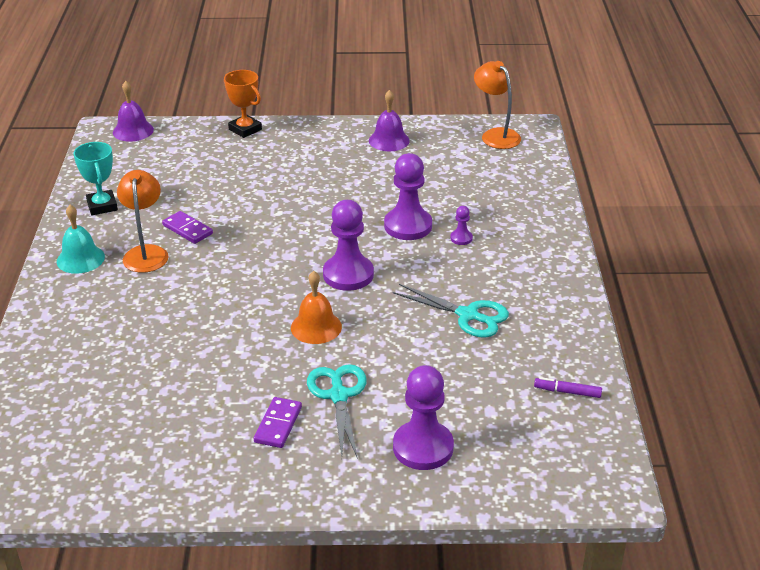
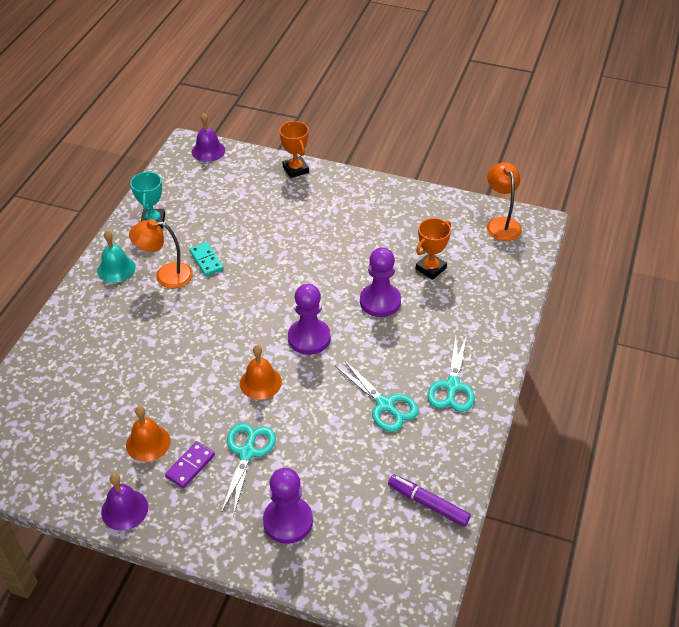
camera: 20 degrees right, 10 degrees up
(146, 253) = (166, 275): orange lamp -> orange lamp turned 105 degrees counterclockwise
(187, 229) = (206, 260): purple domino -> turquoise domino
(214, 415) = (148, 443): none -> orange bell
(389, 140) = (407, 208): purple bell -> purple bell (124, 509)
(445, 187) = (430, 268): none -> orange trophy
(461, 238) = (418, 325): purple pawn -> none
(529, 282) = (452, 386): none -> turquoise scissors
(567, 392) = (428, 504): purple marker -> purple marker, size x1.55

